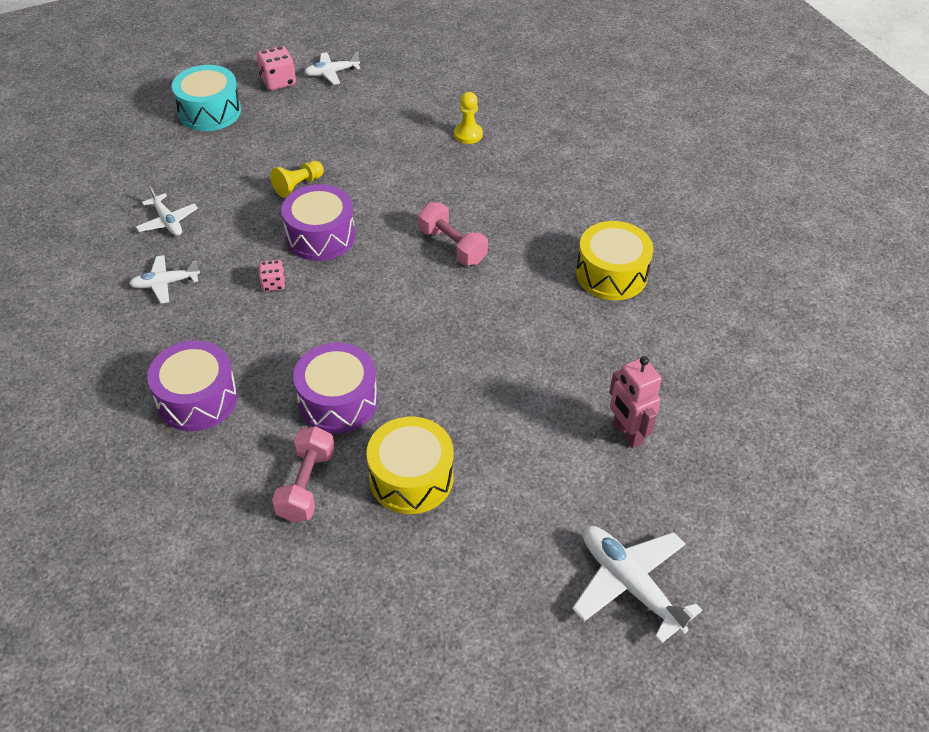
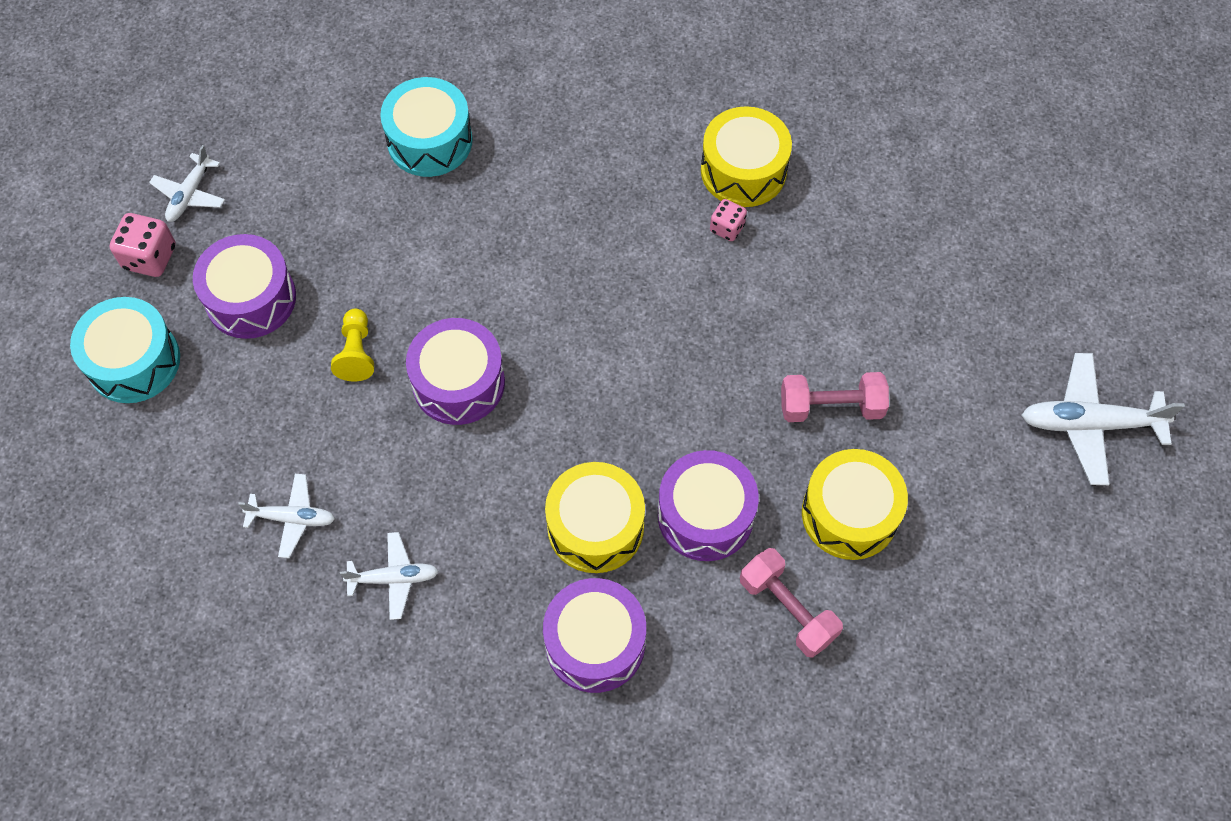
camera: 50 degrees left, 15 degrees up
(165, 283) = (394, 578): white plane -> white plane turned 120 degrees counterclockwise
(273, 284) = (490, 472): pink dice -> pink dice (727, 228)
(280, 352) = (595, 527): none -> yellow drum
(291, 129) = (251, 298): none -> purple drum
(452, 246) = (584, 274): pink dumbbell -> pink dumbbell (831, 407)
(468, 134) = (430, 141): yellow pawn -> turquoise drum
(627, 434) = (938, 306): pink robot -> none

